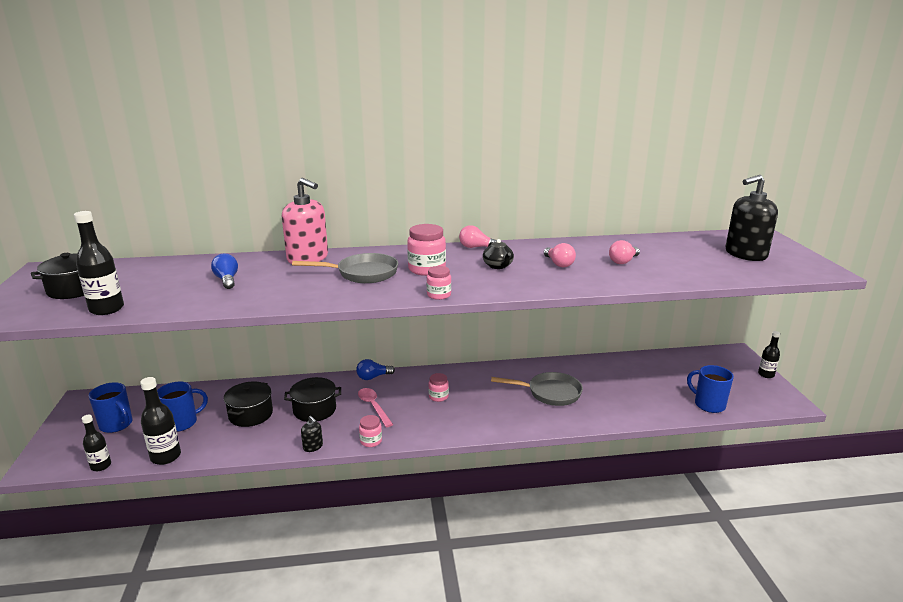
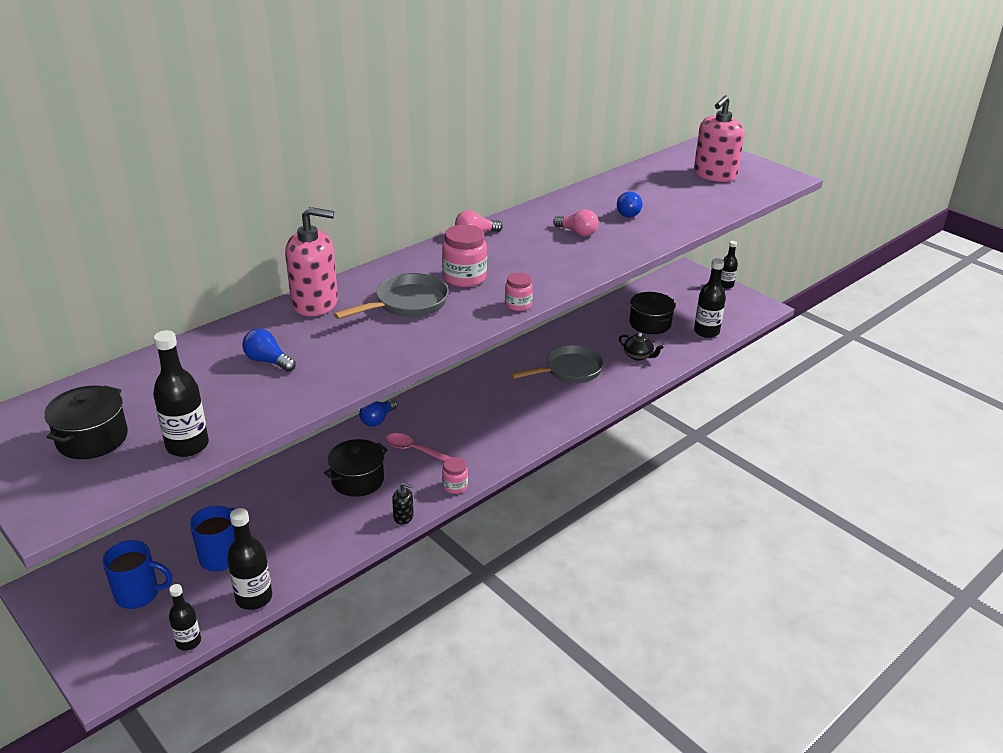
camera: 35 degrees left, 10 degrees up
(250, 414) = (291, 514): black pot -> black pot (650, 323)
(438, 397) = (470, 415): pink jar -> none
(498, 266) = (526, 252): black teapot -> black teapot (638, 356)
(623, 261) = (628, 213): pink light bulb -> blue light bulb
(708, 404) = (706, 332): blue mug -> black bottle
(745, 254) = (714, 175): black soap dispenser -> pink soap dispenser

